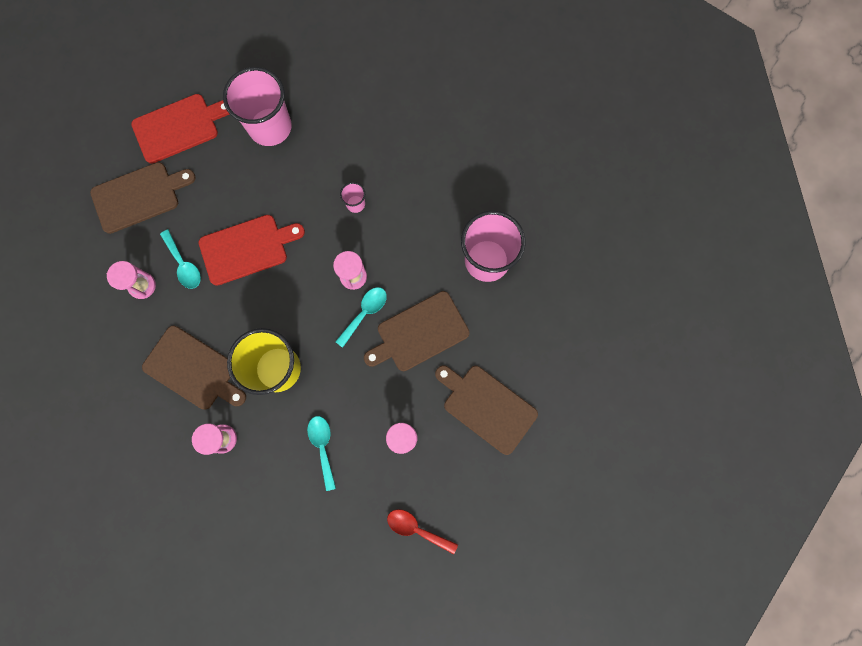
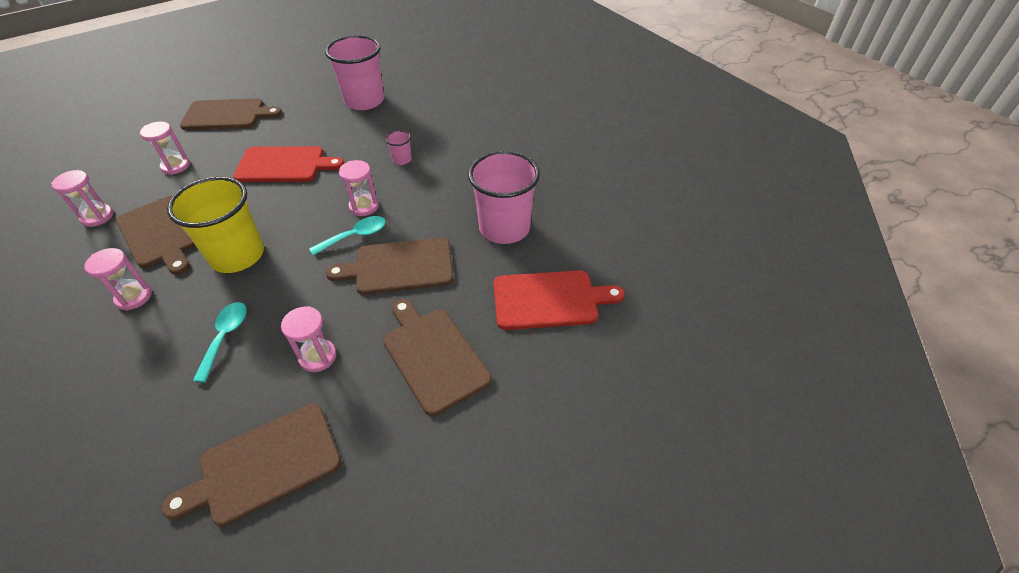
camera: 20 degrees right, 30 degrees down
(119, 371) = (97, 217): none -> pink hourglass
(179, 127) = (293, 86): red cutting board -> red cutting board (549, 300)
(184, 265) = (222, 162): turquoise spoon -> none
(416, 528) = (265, 464): red spoon -> brown cutting board

